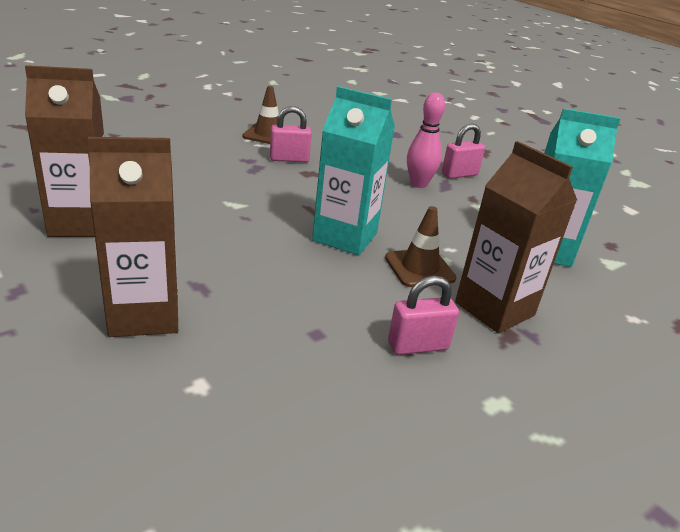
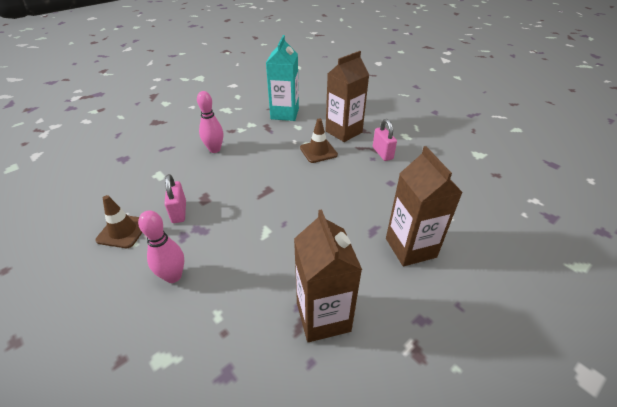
camera: 90 degrees left, 10 degrees up
(192, 154) = (173, 276): none -> pink bowling pin
(345, 237) = (295, 177): turquoise carton -> none
(459, 174) = (197, 133): pink padlock -> none

